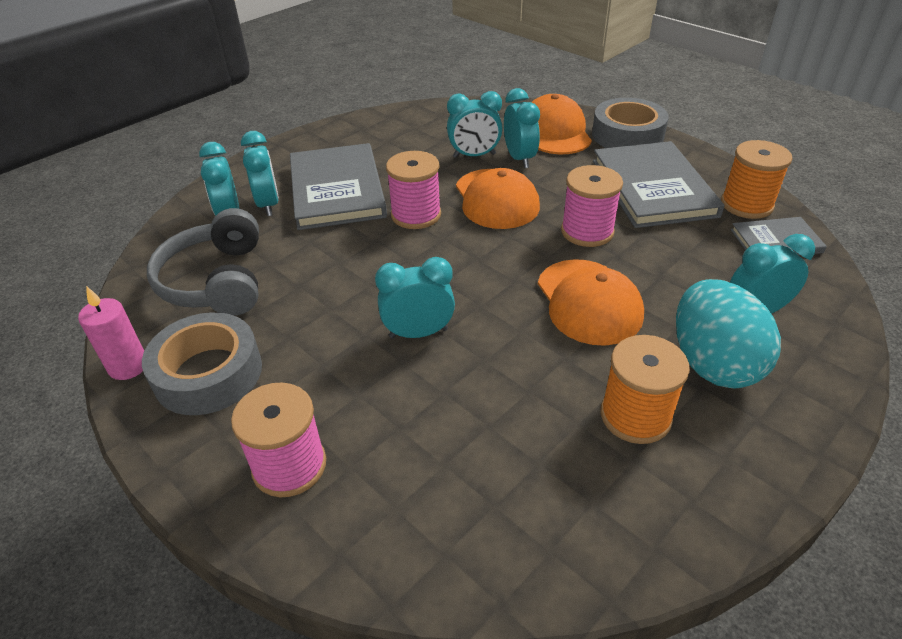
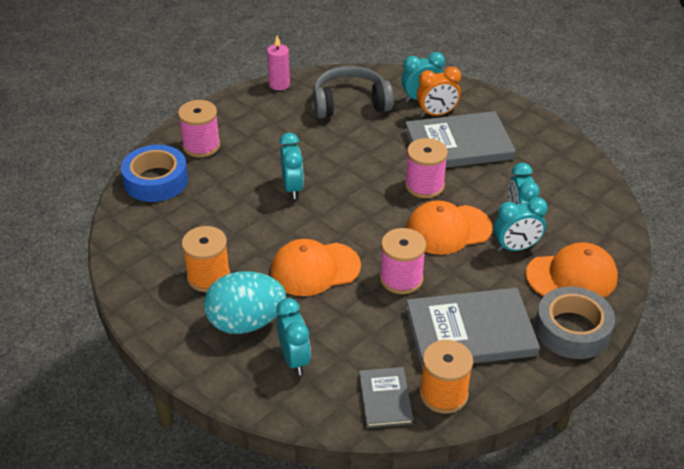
camera: 90 degrees right, 0 degrees up
(208, 373) = (270, 111): grey tape -> none
(268, 205) = (437, 114): turquoise clock -> orange clock
(391, 531) = (156, 180): none -> blue tape

